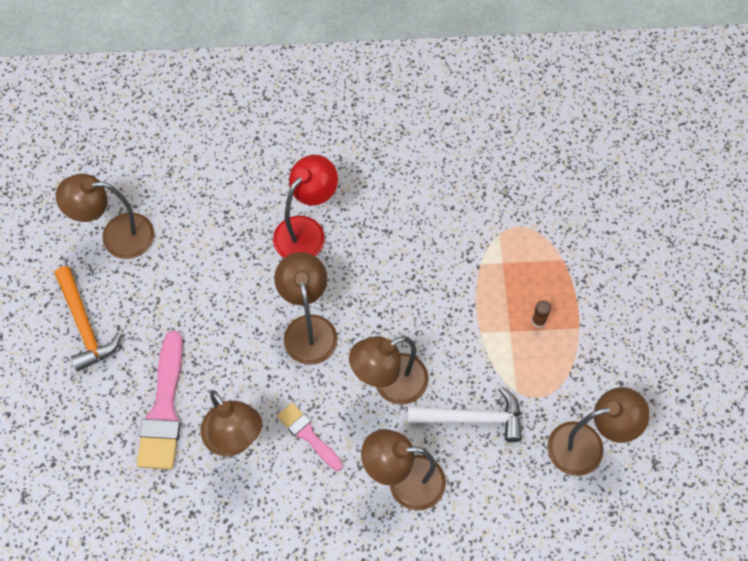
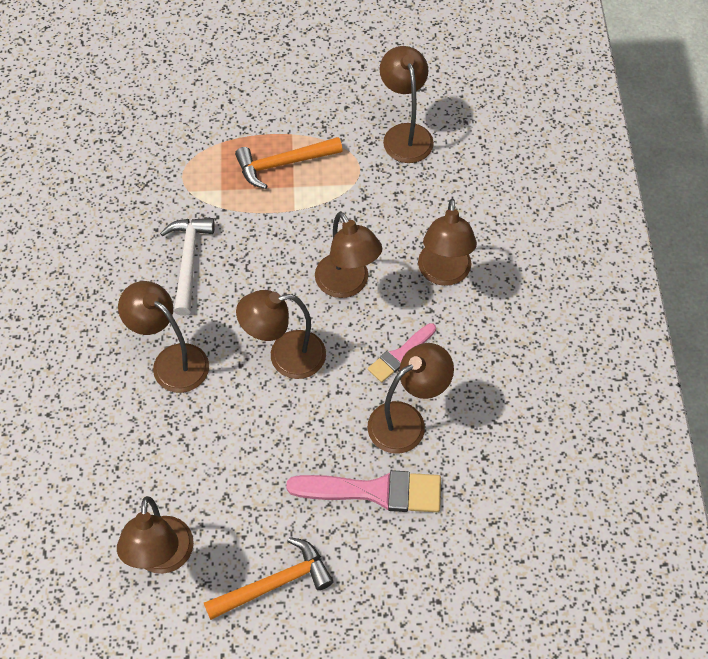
camera: 90 degrees left, 5 degrees down
(306, 230) = (171, 361): red lamp -> brown lamp
(472, 418) = (381, 219): white hammer -> white hammer (188, 262)
(538, 321) = (284, 164): brown glue stick -> orange hammer

